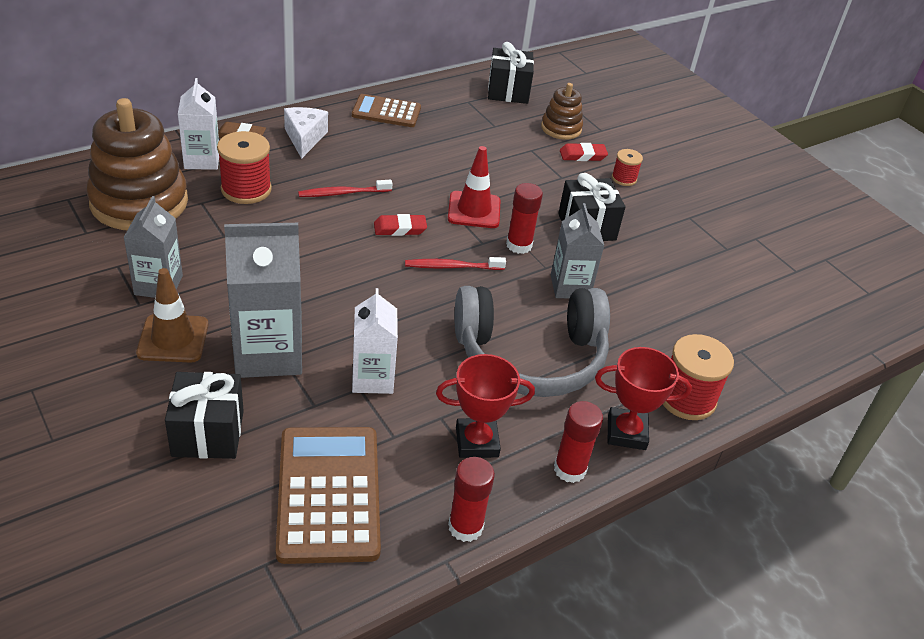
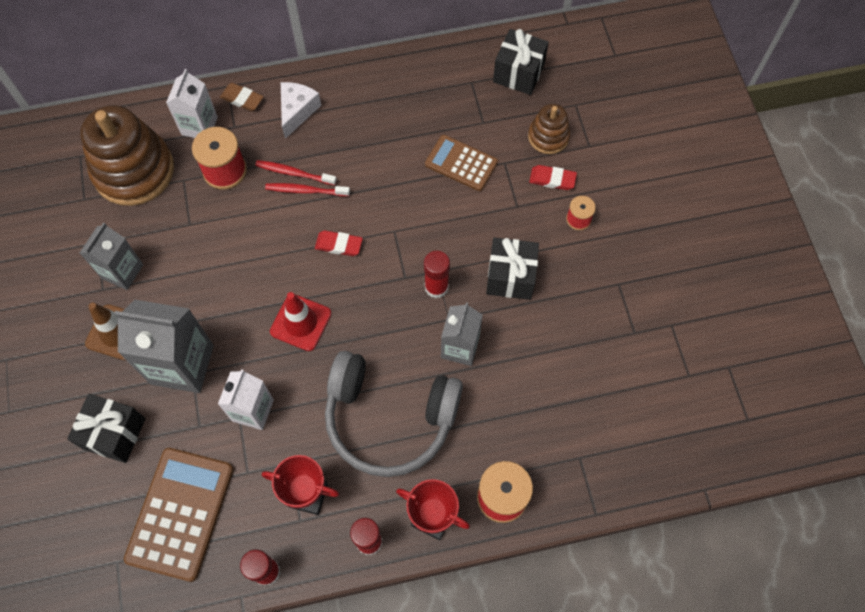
camera: 25 degrees right, 25 degrees up
(386, 112) = (385, 86): brown calculator -> brown calculator (461, 163)
(452, 267) = (366, 301): red toothbrush -> red toothbrush (294, 173)
(474, 210) = (414, 235): red traffic cone -> red traffic cone (300, 322)

